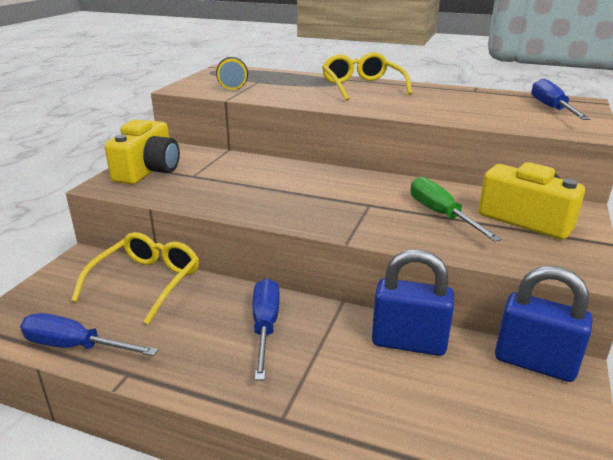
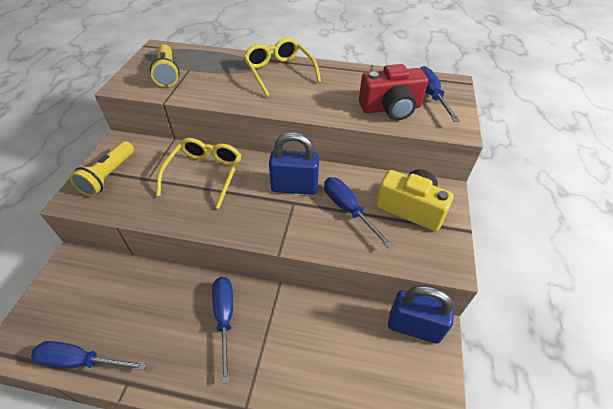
camera: 10 degrees left, 20 degrees up
(146, 283) = (127, 282): yellow glasses -> yellow glasses (204, 174)
(148, 171) = (108, 176): yellow camera -> yellow flashlight
(408, 342) = (329, 319): blue padlock -> blue padlock (294, 187)
(441, 215) = (348, 210): green screwdriver -> blue screwdriver
(499, 114) = (391, 108): none -> red camera

